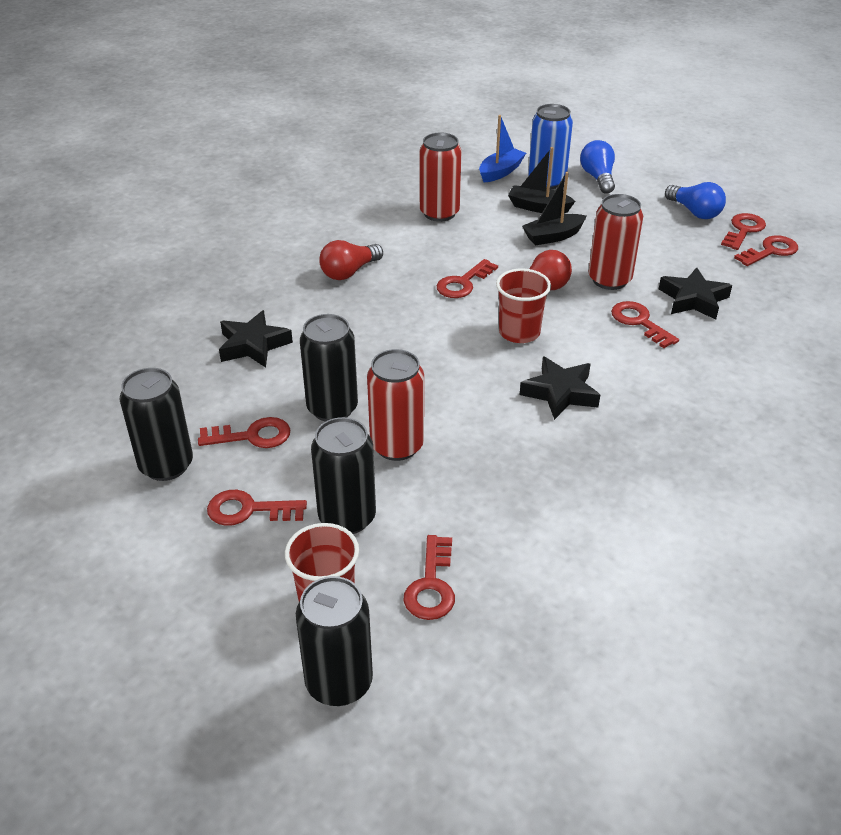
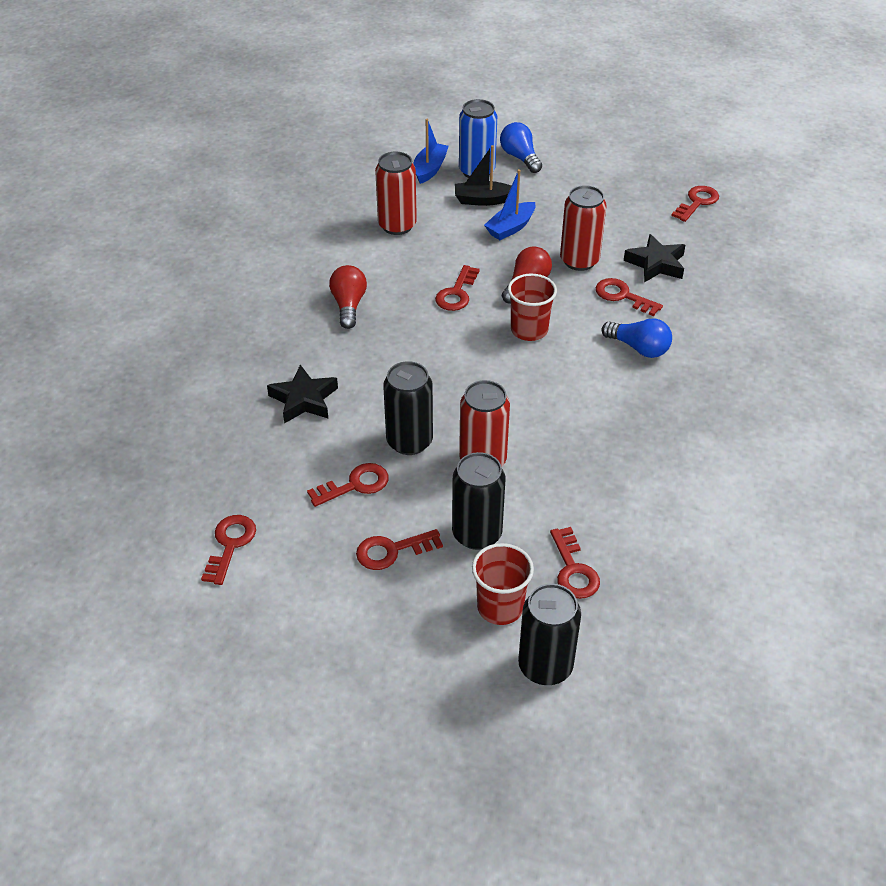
camera: 20 degrees left, 5 degrees up
(166, 465) = (296, 532): black can -> none
(349, 272) = (348, 305): red light bulb -> red light bulb turned 150 degrees clockwise
(553, 236) = (510, 228): black boat -> blue boat
(560, 393) = (590, 378): black star -> none
(694, 212) = (619, 176): blue light bulb -> blue light bulb (638, 348)
(743, 230) = (667, 186): red key -> red key (230, 544)

